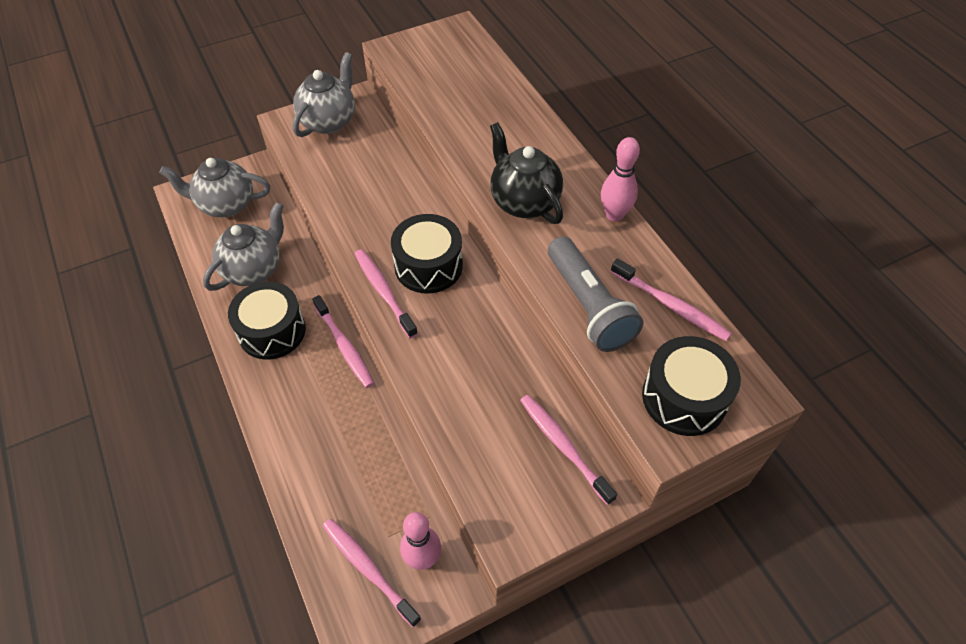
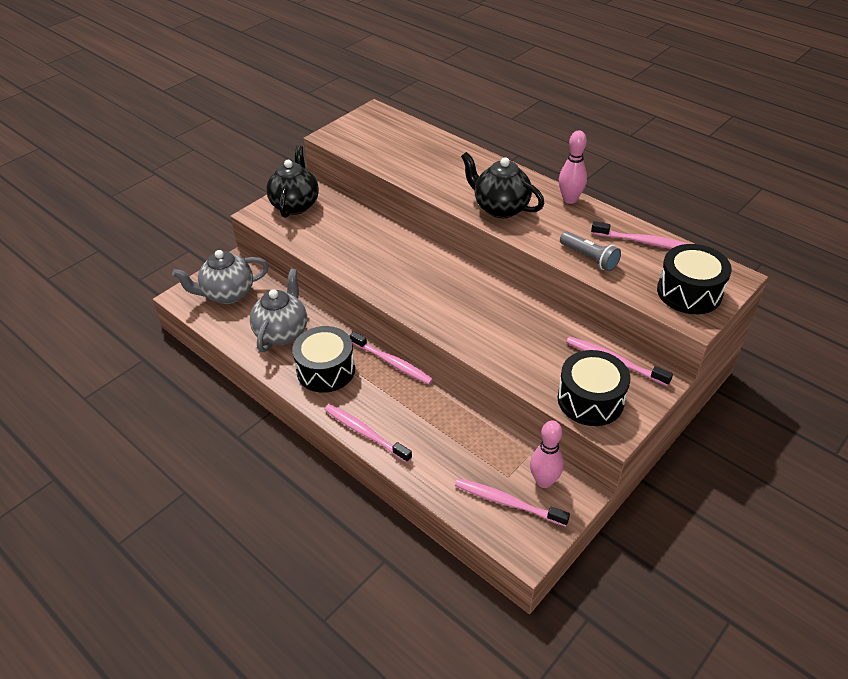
camera: 20 degrees left, 10 degrees down
(329, 121) = (295, 205): grey teapot -> black teapot
(384, 292) = (417, 305): pink toothbrush -> pink toothbrush (365, 433)
(428, 266) = (440, 279): black drum -> black drum (590, 400)
(588, 306) = (589, 258): grey flashlight -> grey flashlight, size x0.62

